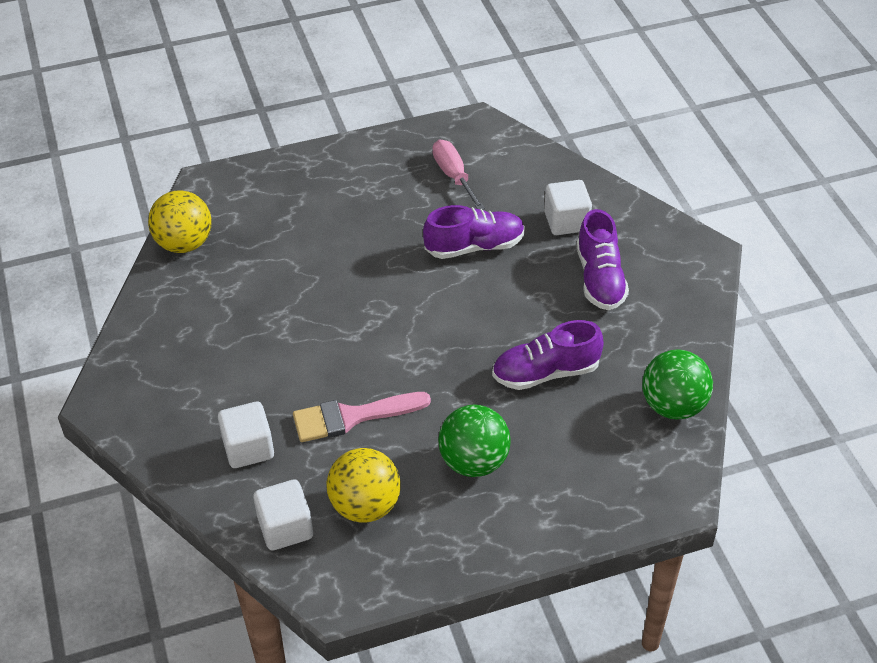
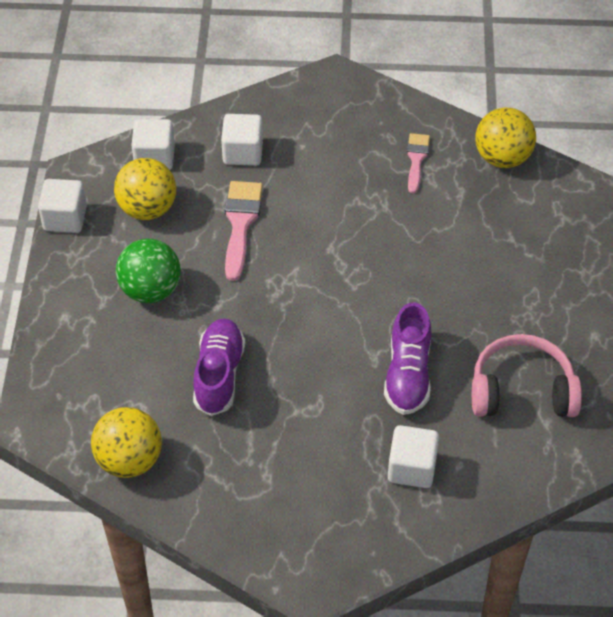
camera: 110 degrees right, 5 degrees up
(208, 304) = (416, 159): none -> pink brush
(412, 580) = (65, 218): none -> white cube
(454, 176) = (522, 391): pink screwdriver -> pink headphones
(600, 279) = (316, 466): purple shoe -> none
(673, 406) = (129, 460): green ball -> yellow ball

